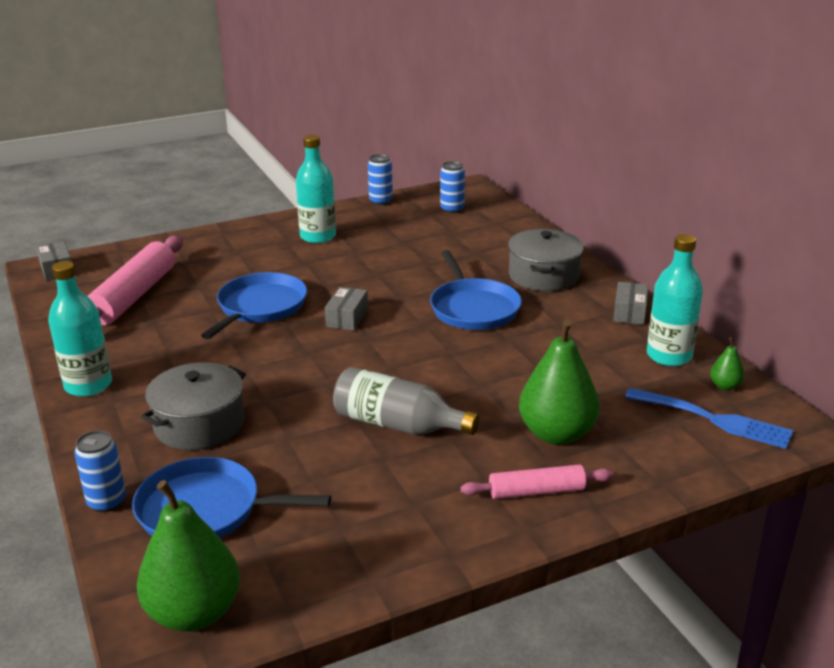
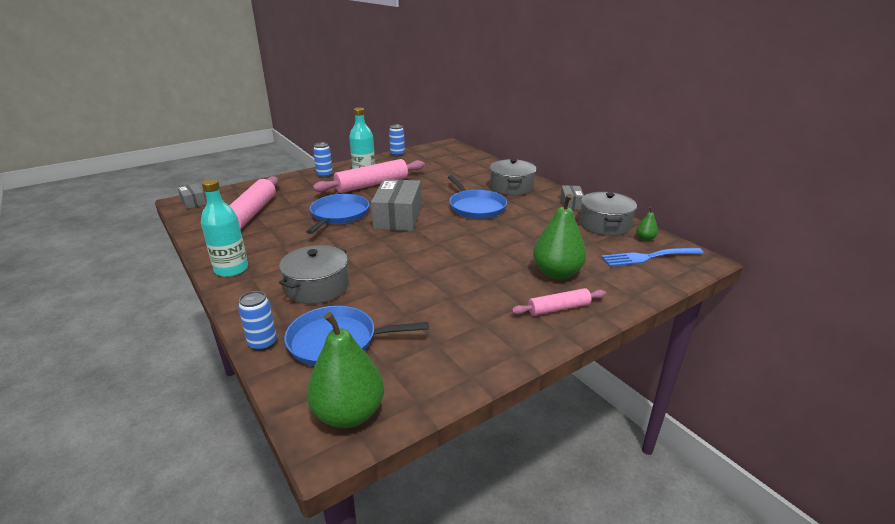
camera: 10 degrees left, 0 degrees up
(325, 256) = (372, 184): none -> pink rolling pin
(347, 318) = (398, 217): grey box -> grey box, size x2.00
(398, 425) = (453, 276): grey bottle -> none
(452, 209) = (442, 156): blue can -> blue can (325, 175)
(669, 356) = (605, 225): turquoise bottle -> grey pot
(714, 419) = (648, 257): blue fork -> blue fork turned 150 degrees clockwise

